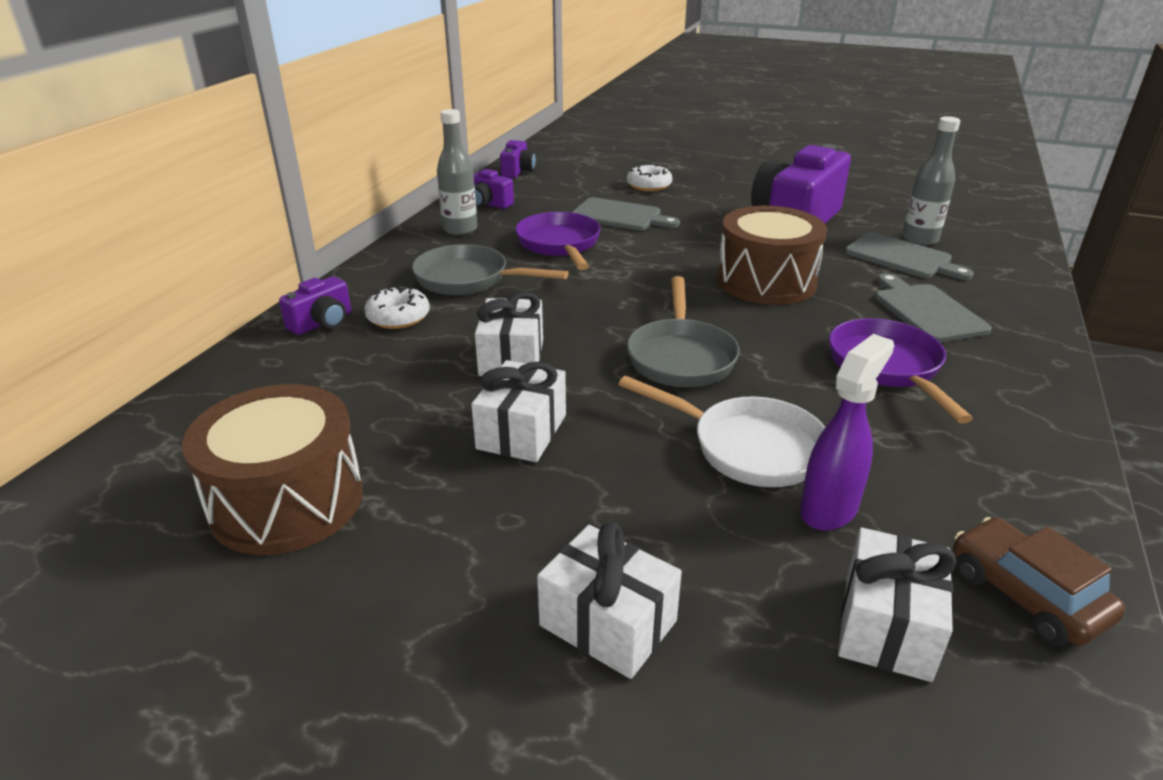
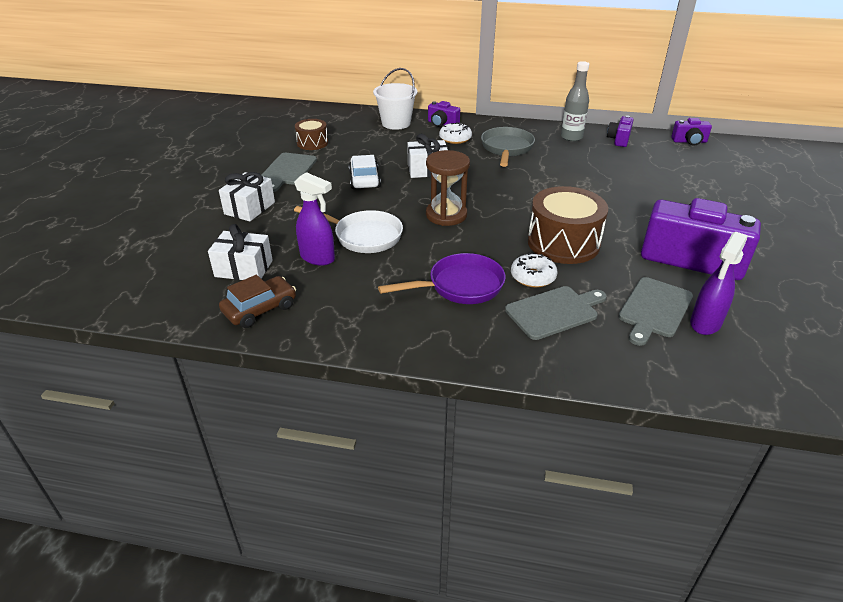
camera: 80 degrees right, 5 degrees up
(274, 373) = (396, 123): none -> white bucket
(287, 501) = (312, 143): brown drum -> brown drum, size x0.56
(522, 432) = (364, 179): white gift -> white car
(560, 245) = (571, 168): purple pan -> none
(620, 216) = (638, 184): grey cutting board -> grey cutting board (288, 170)
(649, 186) = (711, 191): white donut -> white donut (533, 277)
(681, 357) = (446, 215): grey pan -> brown hourglass
(748, 447) = (363, 236): white pan -> white pan turned 90 degrees counterclockwise
(919, 240) = (705, 324): grey bottle -> purple spray bottle

